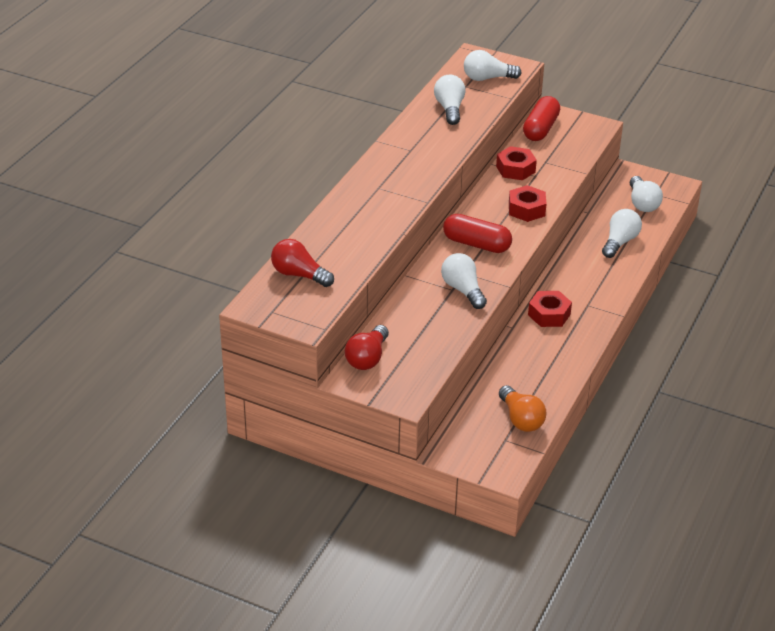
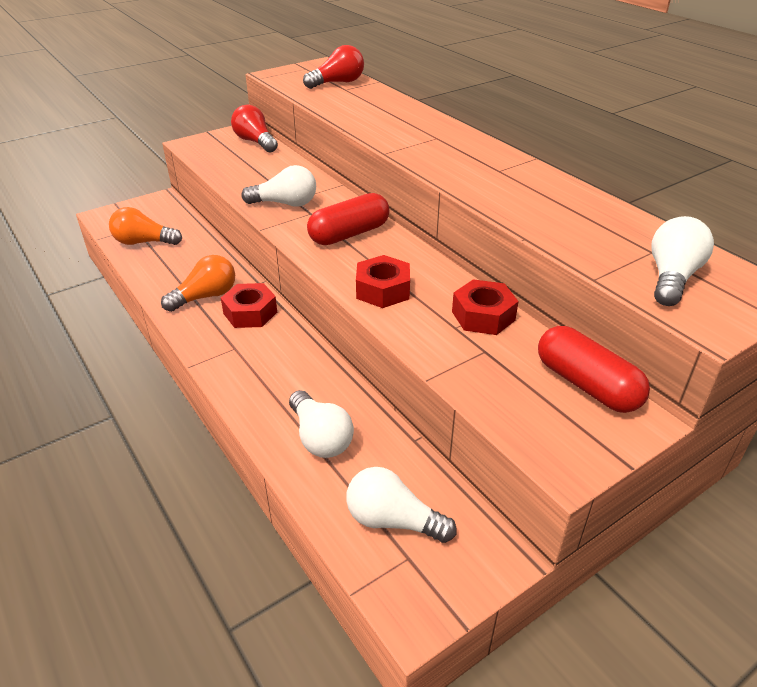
camera: 120 degrees right, 0 degrees up
(450, 109) = (586, 220): white light bulb -> none
(553, 344) = (205, 297): none -> orange light bulb

